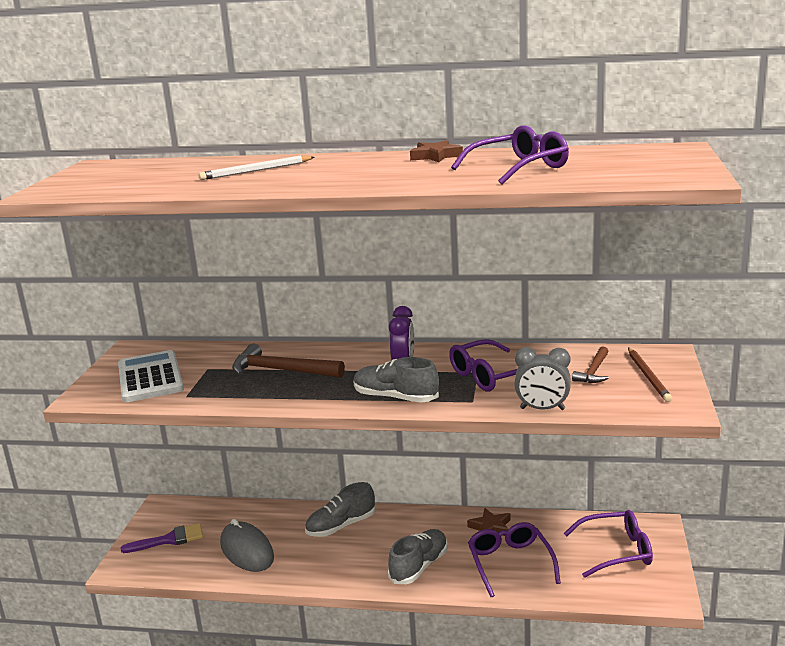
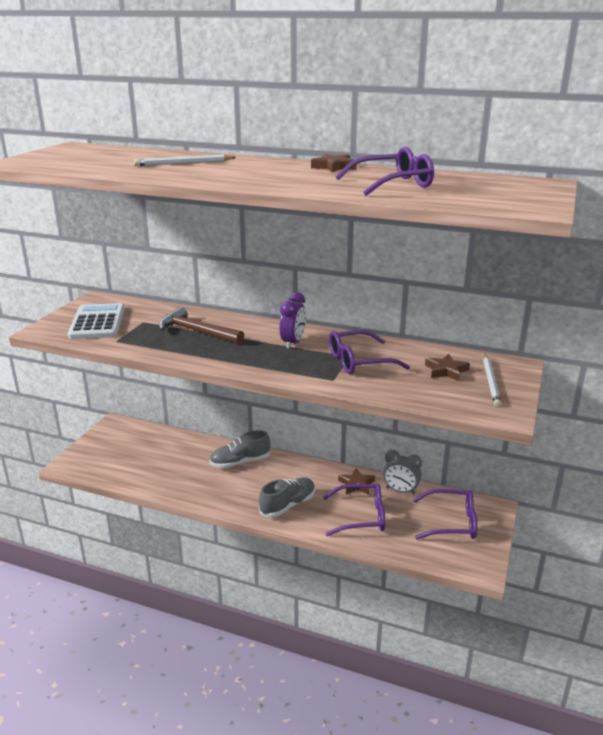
camera: 10 degrees right, 5 degrees up
(169, 540) = (110, 450): purple brush -> none
(247, 550) = (163, 468): grey mouse -> none
(395, 398) = (273, 367): grey shoe -> none
(510, 564) = (360, 516): purple glasses -> purple glasses turned 90 degrees clockwise
(542, 409) = (387, 395): grey clock -> grey clock (400, 491)
(593, 371) = (446, 371): brown hammer -> brown star
(648, 376) = (491, 382): brown pencil -> white pencil

